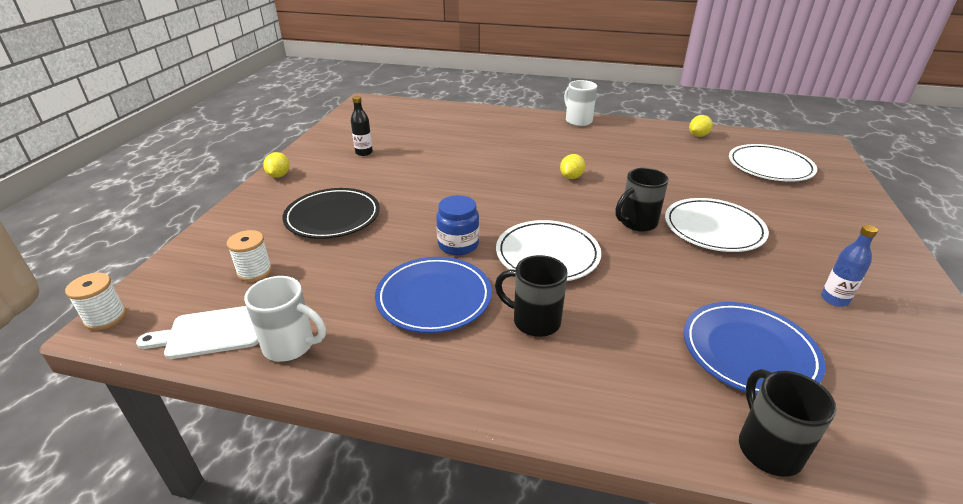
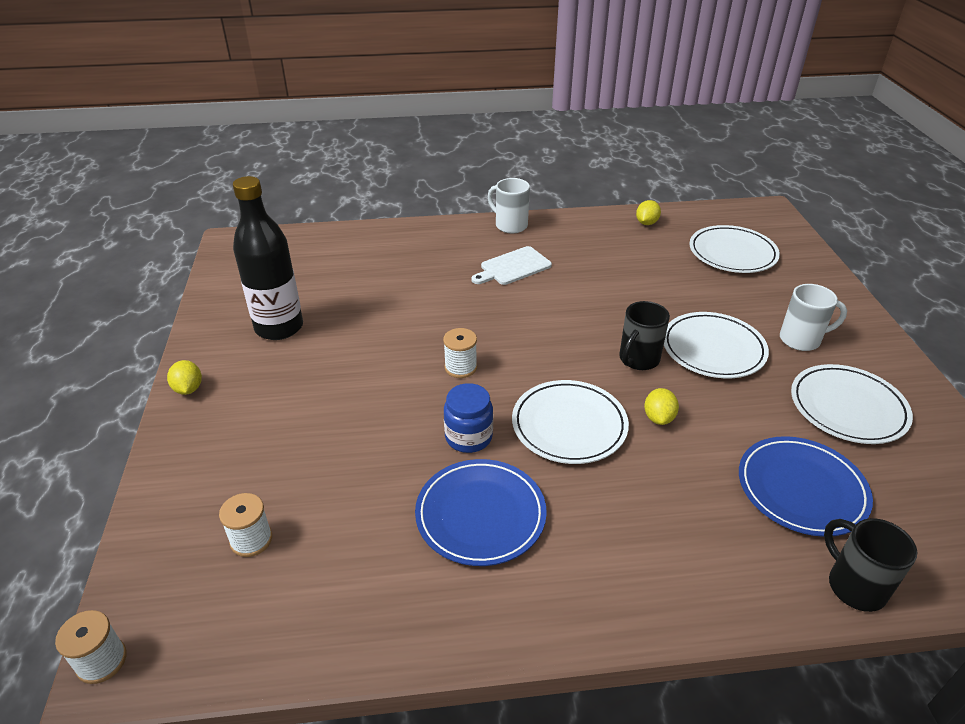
camera: 20 degrees left, 5 degrees up
(211, 332) = (253, 637): white cutting board -> white cutting board (513, 267)
(290, 346) = (359, 624): white mug -> white mug (801, 340)
(332, 217) = (299, 436): black plate -> none
(364, 152) = (279, 327): black bottle -> black bottle, size x2.17
(481, 200) = (460, 367): none -> white spool
(534, 321) = (597, 513): black mug -> none
(571, 177) = (542, 312): yellow lemon -> yellow lemon (658, 418)
(834, 299) = (847, 407): blue bottle -> white plate

